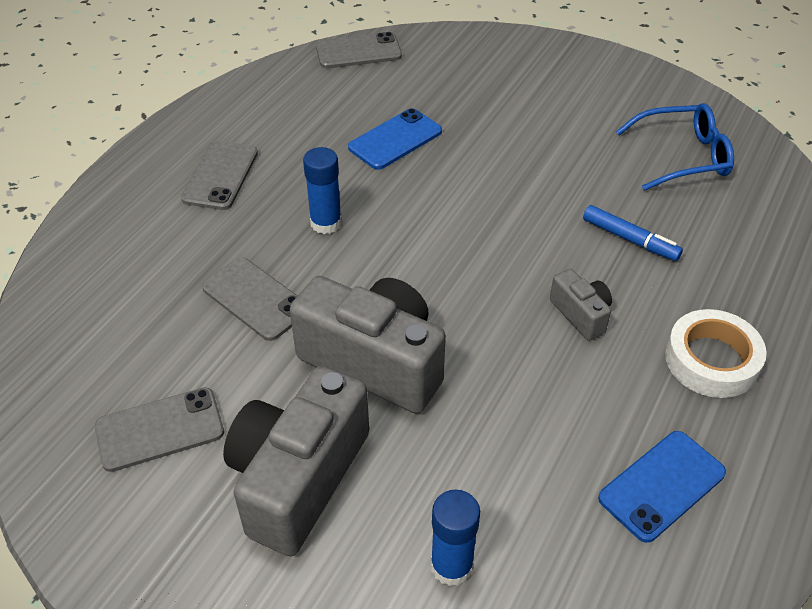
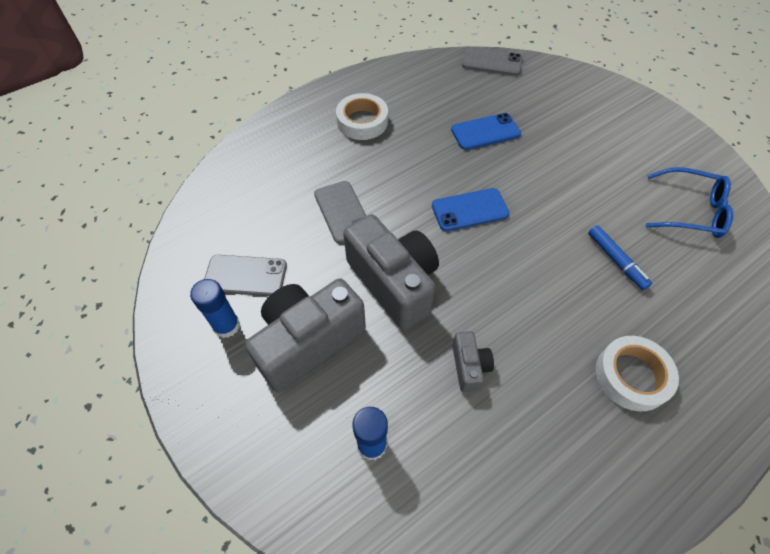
camera: 25 degrees right, 10 degrees up
(220, 176) = (362, 122): grey phone -> white tape
(326, 223) = (411, 175): blue glue stick -> blue glue stick (226, 326)
(581, 314) = (551, 303): grey camera -> grey camera (469, 366)
(662, 486) = (545, 454): blue phone -> blue phone (470, 210)

